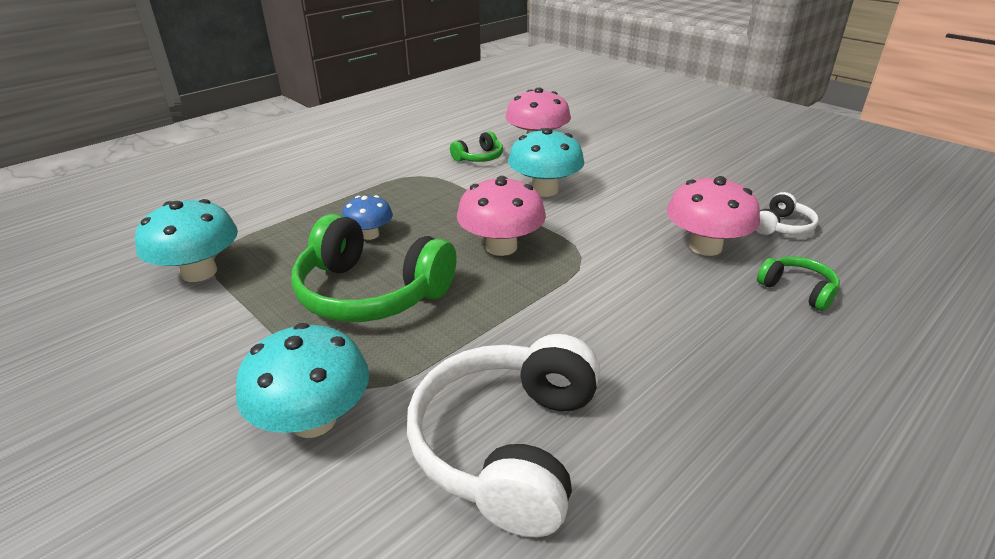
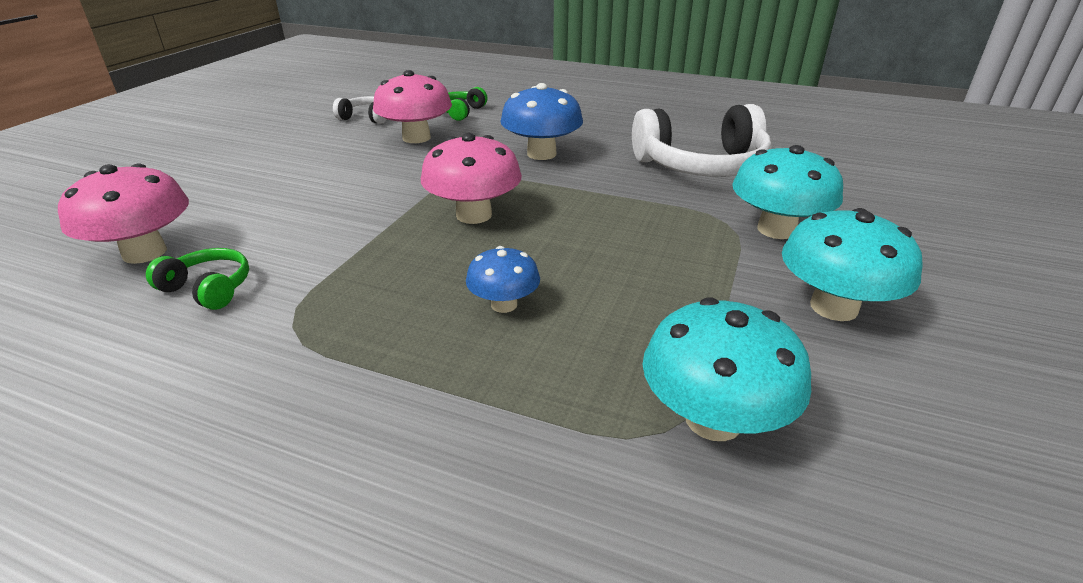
camera: 115 degrees left, 0 degrees up
(371, 293) = (615, 260): green headphones -> none
(544, 190) = (322, 217): turquoise mushroom -> turquoise mushroom (833, 307)
(621, 317) = (541, 154): none -> blue mushroom

